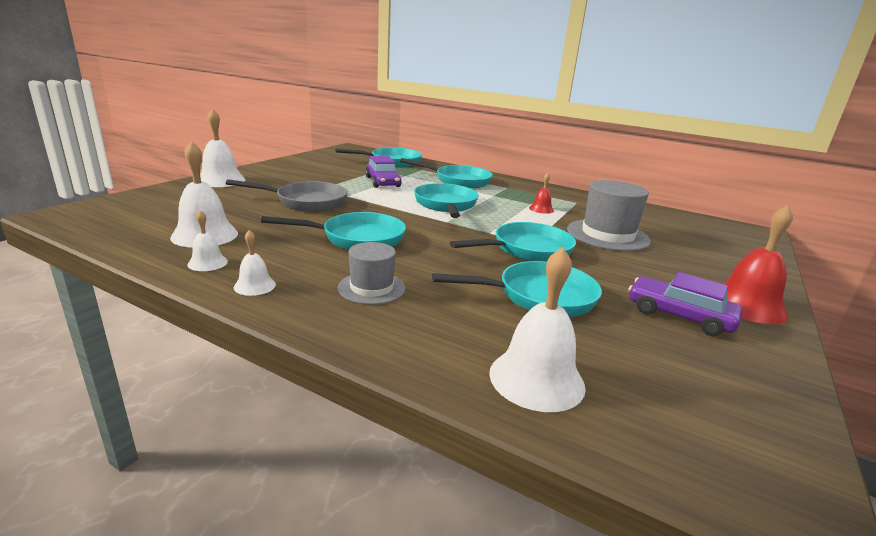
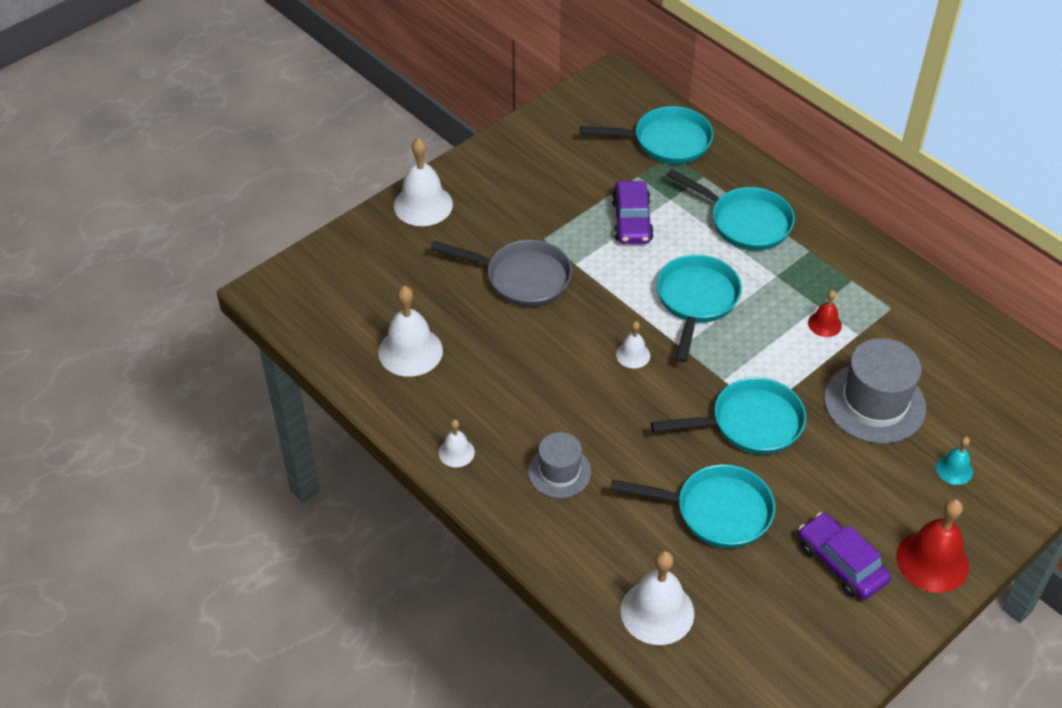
camera: 20 degrees right, 25 degrees up
(207, 263) = (415, 407): white bell -> white bell (633, 355)
(357, 238) = (565, 376): turquoise pan -> none
(697, 258) = (954, 469): none -> turquoise bell

